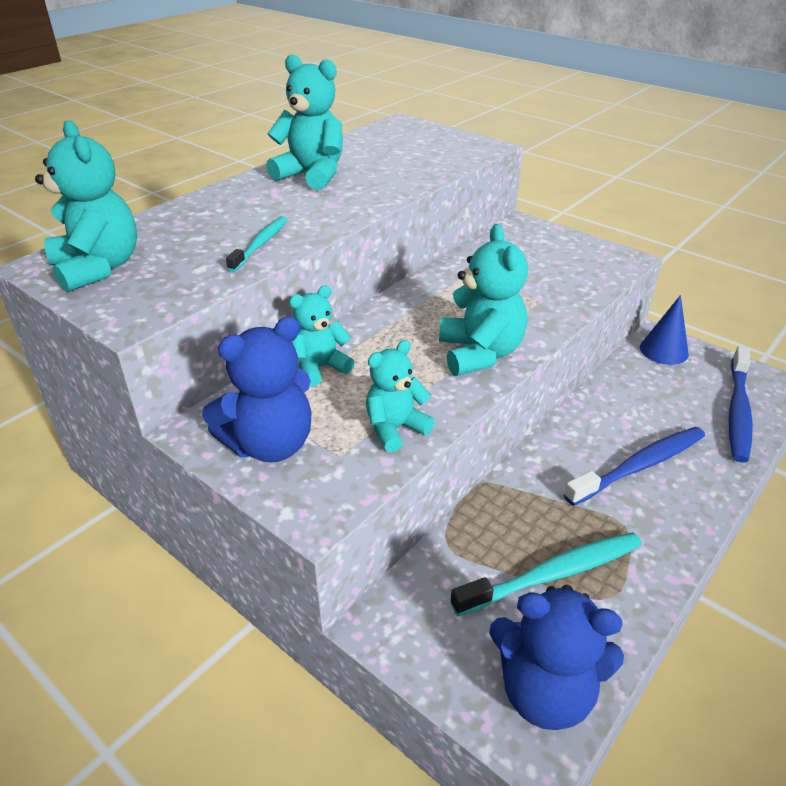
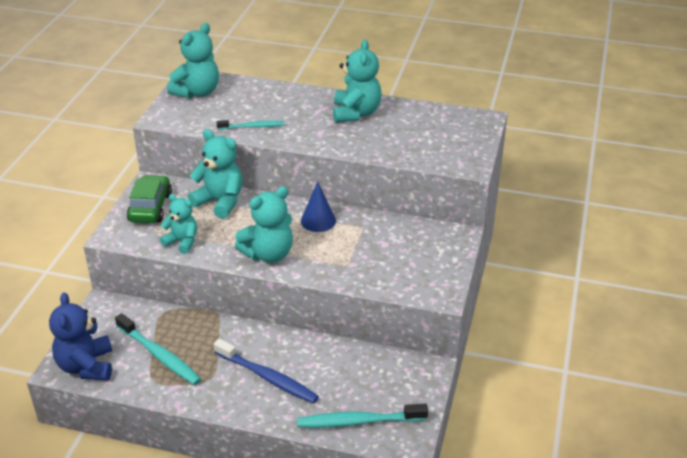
camera: 65 degrees right, 0 degrees up
(270, 445) = (150, 207): blue teddy bear -> green car
(320, 368) = (220, 202): turquoise teddy bear -> turquoise teddy bear, size x1.53
(664, 350) = (414, 373): blue cone -> blue cone (318, 220)
(738, 411) = (358, 421): blue toothbrush -> turquoise toothbrush

